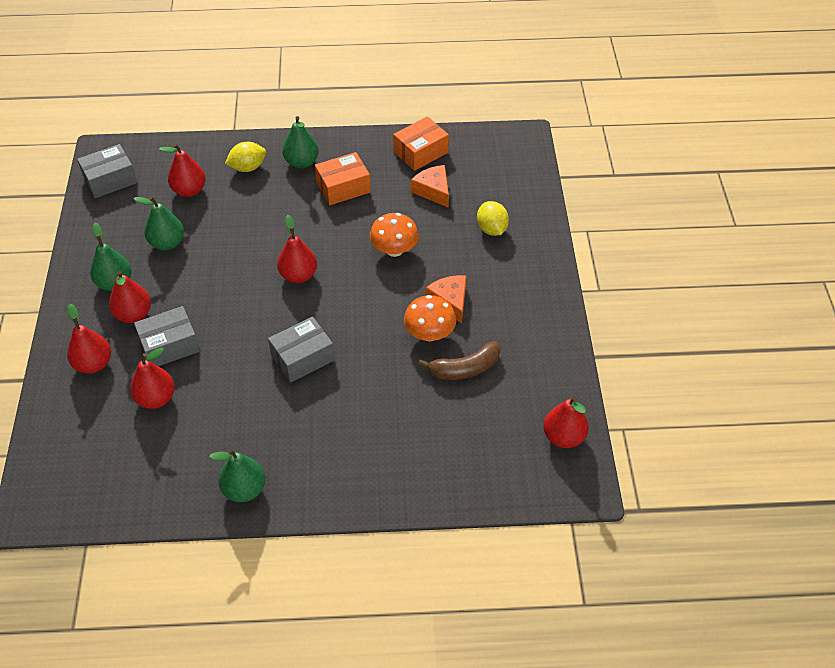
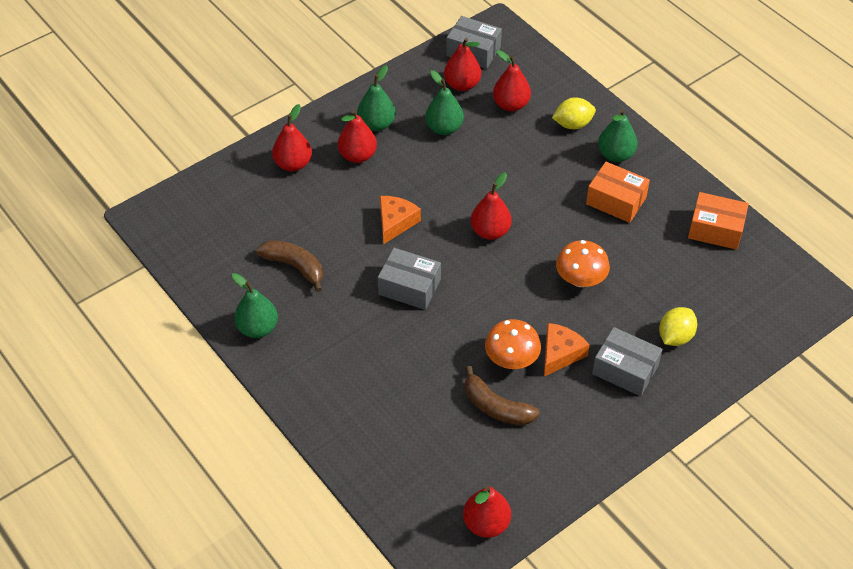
camera: 55 degrees right, 0 degrees up
(156, 398) = (293, 221): red pear -> red pear (462, 85)
(169, 345) = (348, 196): grey box -> grey box (625, 370)
(205, 425) = (295, 266): none -> brown banana
(248, 167) = (573, 124): yellow lemon -> yellow lemon turned 45 degrees counterclockwise
(433, 191) = (678, 266): orange cheese -> orange cheese (395, 222)

